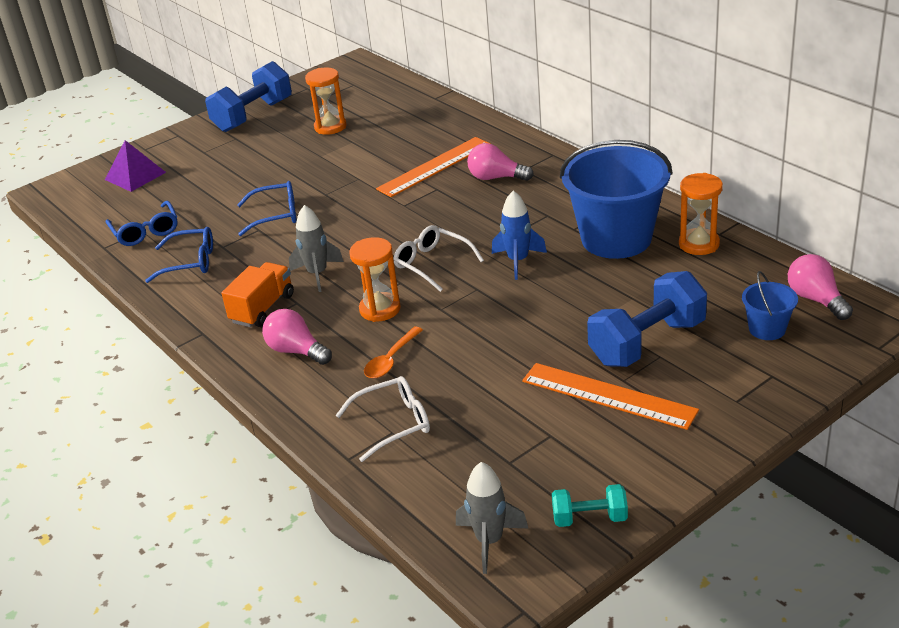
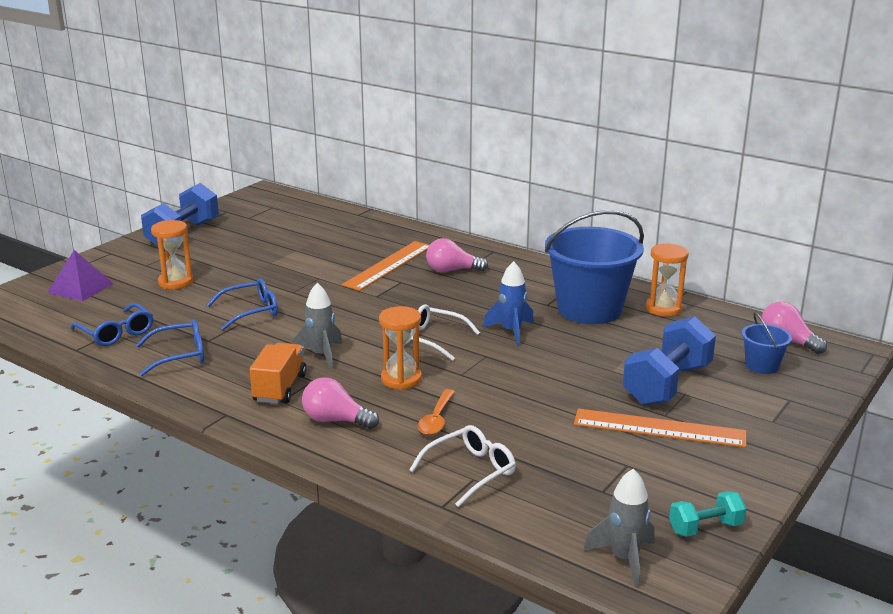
camera: 20 degrees left, 10 degrees down
(330, 127) = (268, 240): orange hourglass -> orange hourglass (176, 282)

